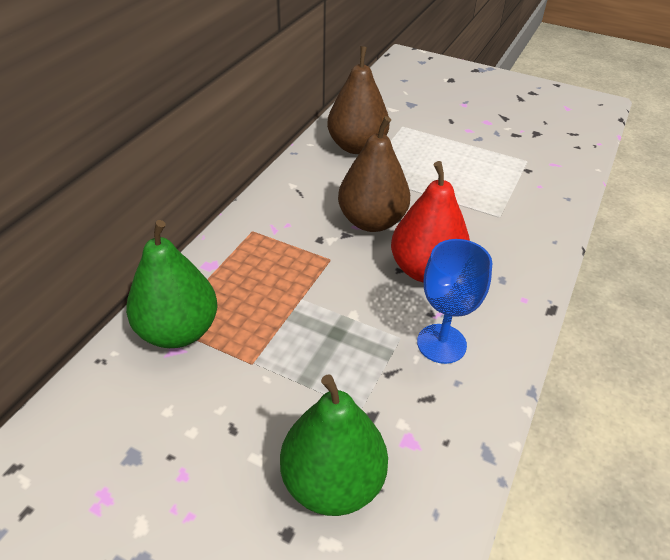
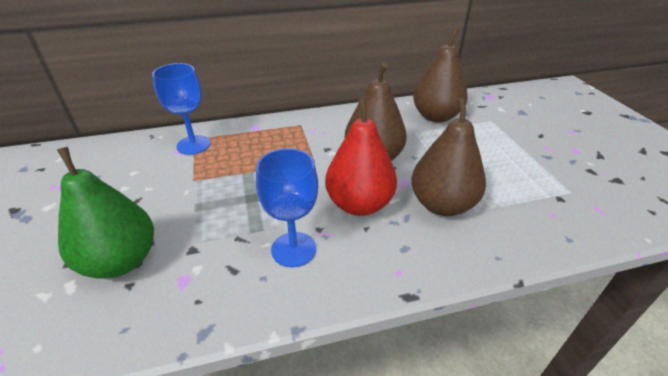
camera: 50 degrees right, 5 degrees down
(178, 331) = (193, 145): green pear -> blue goblet
(475, 227) = (442, 205): none -> brown pear

